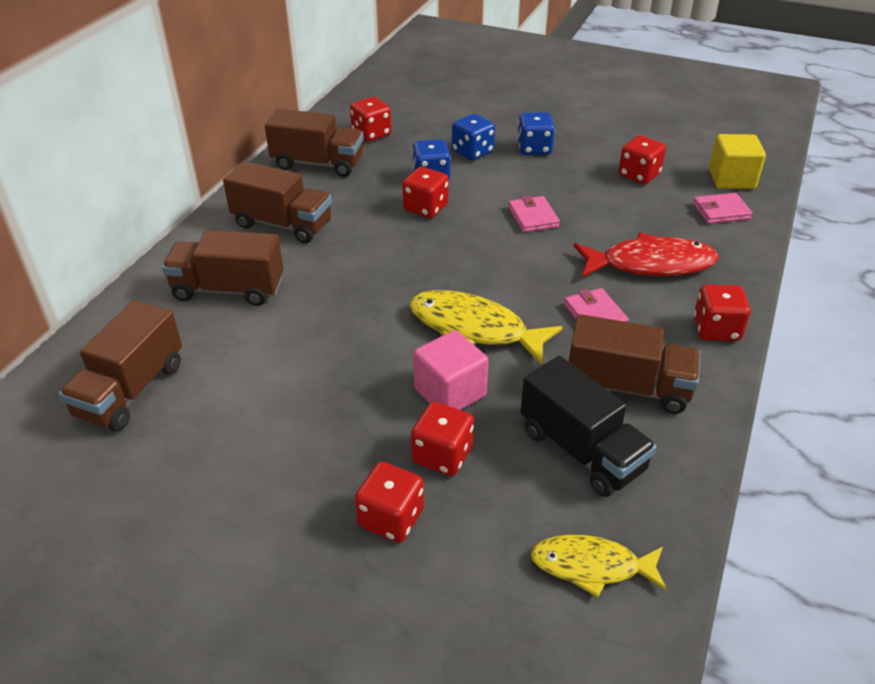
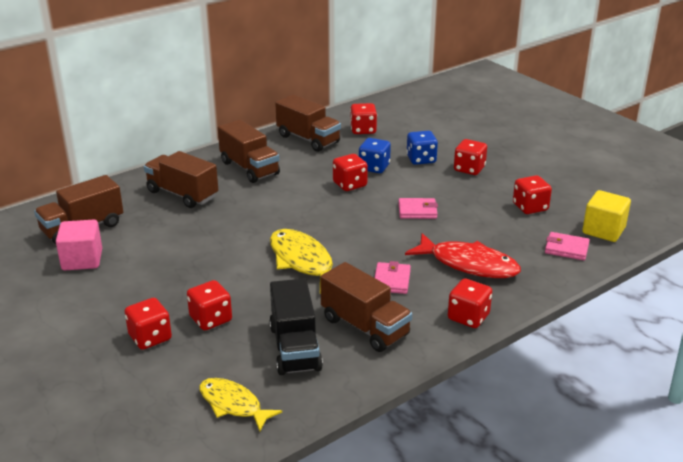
camera: 30 degrees right, 10 degrees down
(450, 392) = (250, 290): pink cube -> pink cube (82, 260)
(533, 217) = (417, 211): pink wallet -> pink wallet turned 75 degrees clockwise
(534, 148) = (469, 169): blue dice -> red dice

